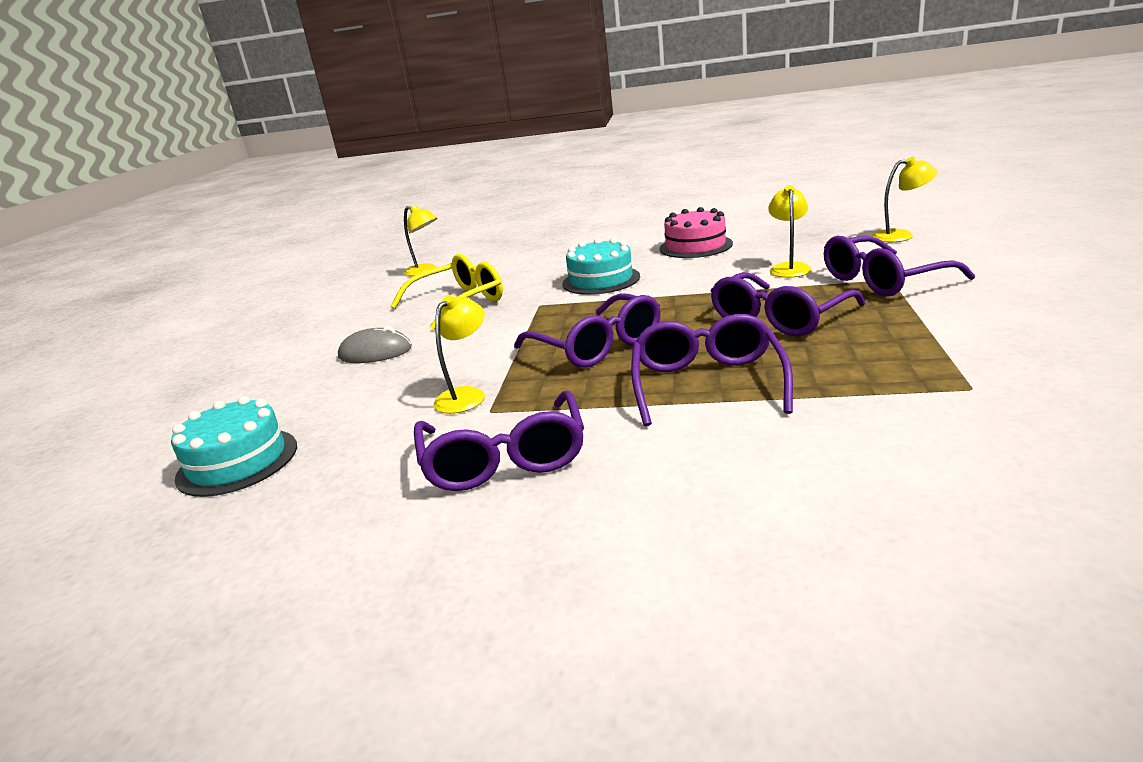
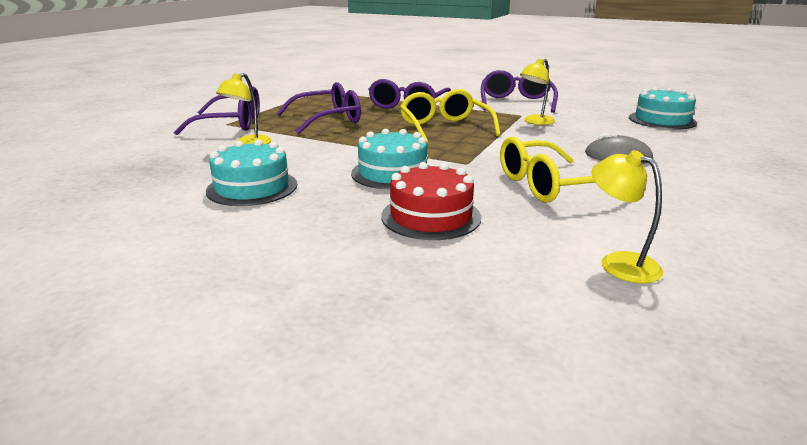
camera: 165 degrees left, 0 degrees up
(544, 263) = (431, 216): none -> red cake
(598, 346) = (444, 128): purple glasses -> yellow glasses
(695, 246) = (252, 187): pink cake -> turquoise cake
(901, 235) = (118, 147): yellow lamp -> none

